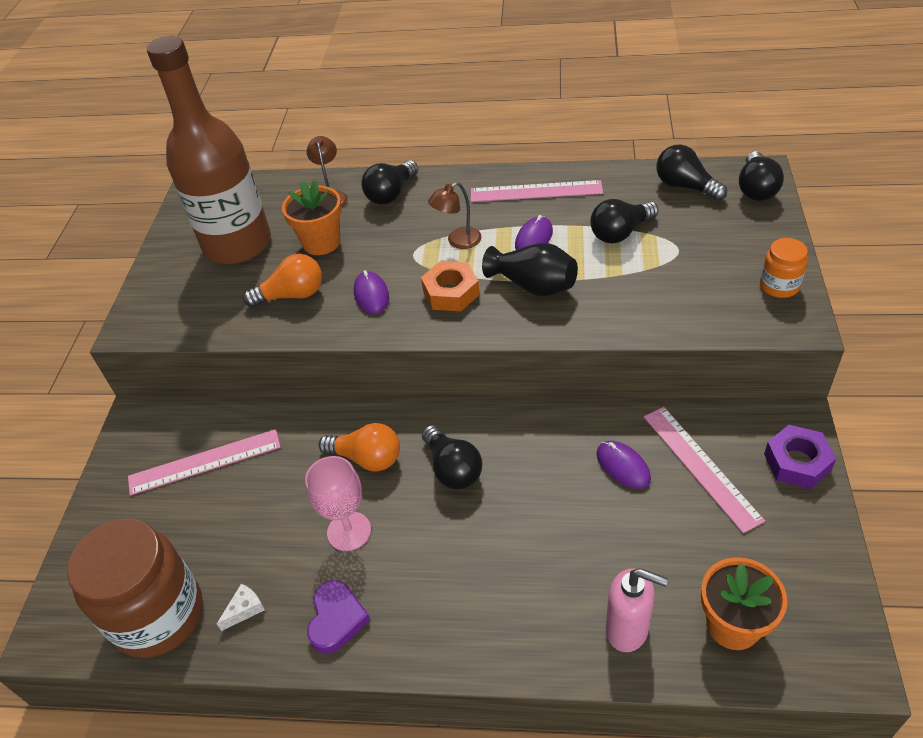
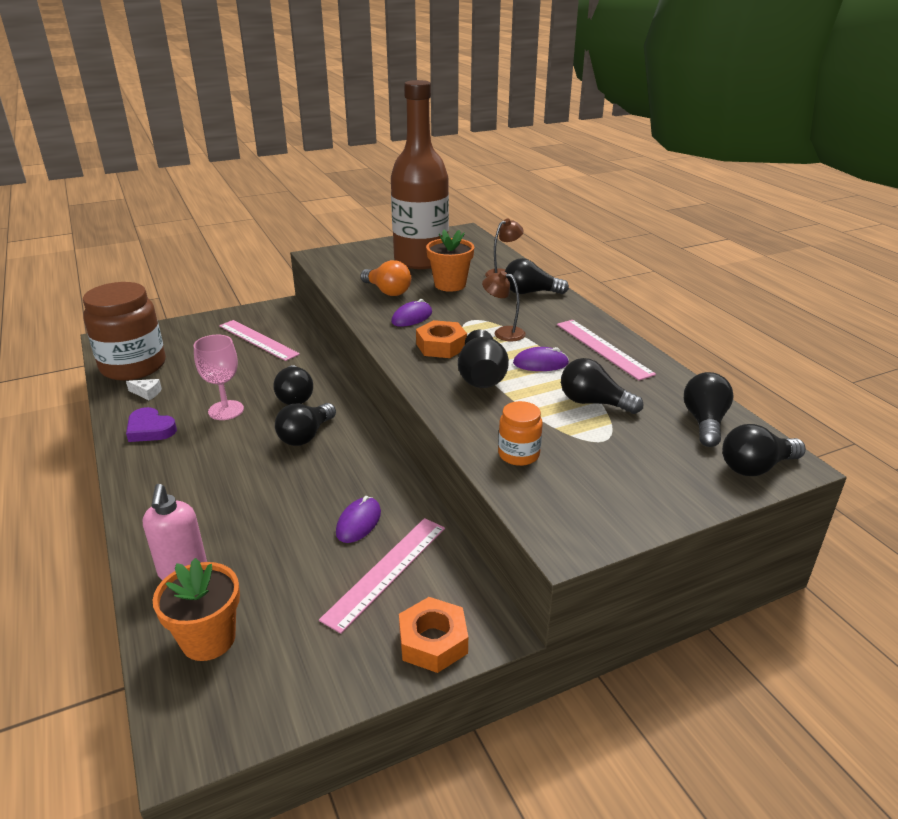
camera: 55 degrees right, 15 degrees down
(336, 619) = (150, 429): purple heart -> purple heart turned 60 degrees clockwise
(367, 458) = (295, 396): orange light bulb -> black light bulb
(779, 286) = (611, 516): orange jar -> orange jar (518, 454)
(797, 462) = (433, 641): purple nut -> orange nut

